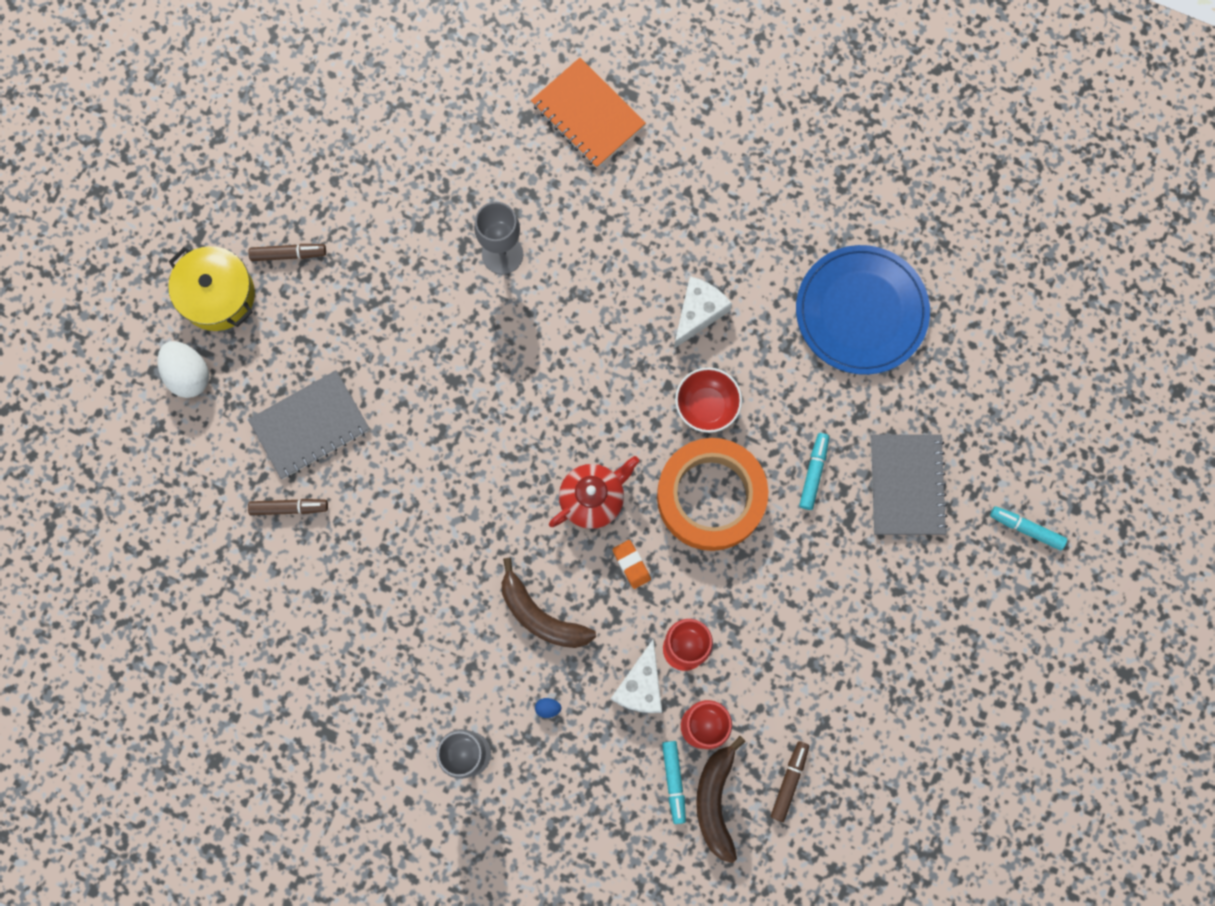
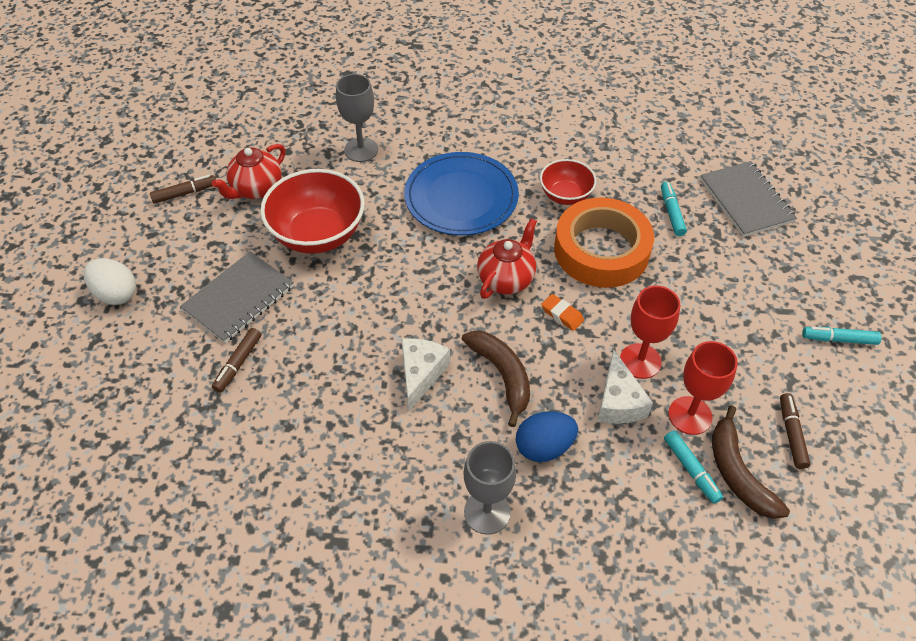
camera: 20 degrees left, 25 degrees down
(218, 295) = (130, 234): yellow pot -> none
(289, 508) = (238, 364): brown marker -> brown marker turned 135 degrees clockwise
(367, 275) = (256, 189): none -> red teapot
(416, 366) = (318, 234): none -> red bowl
(540, 615) = (502, 375): brown banana -> brown banana turned 135 degrees counterclockwise
(548, 708) = (544, 447): blue egg -> blue egg, size x2.36
(588, 115) = (391, 62): orange notebook -> none
(698, 313) = (528, 144): white cheese -> white cheese (421, 374)
(861, 311) = (646, 113): blue plate -> blue plate (461, 197)
(1026, 529) = (851, 201): turquoise marker -> turquoise marker (838, 339)

